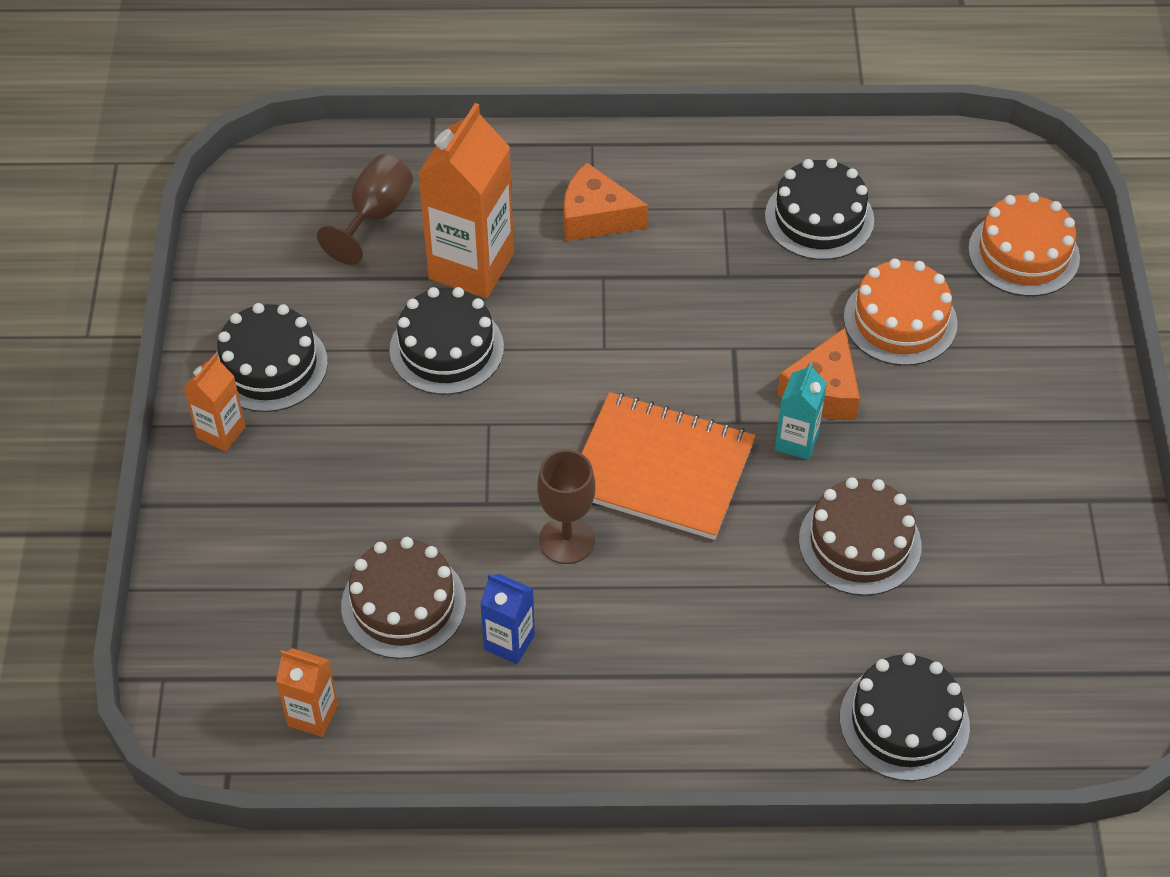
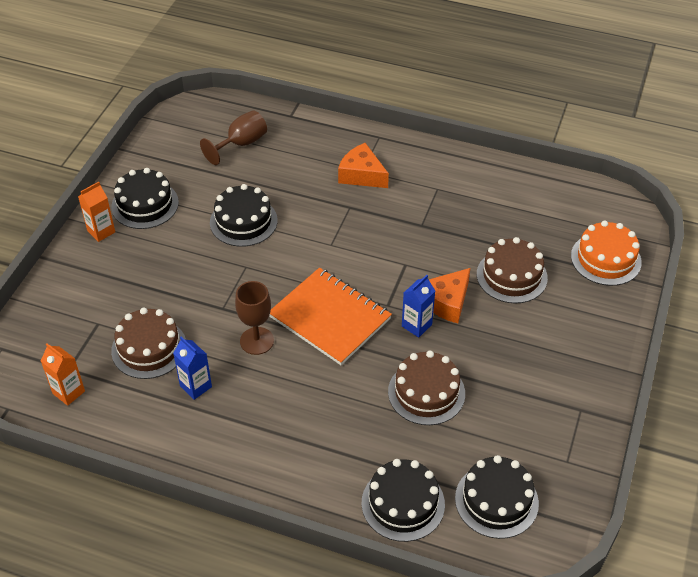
camera: 20 degrees right, 5 degrees down
(471, 266) = (279, 183): orange carton -> none
(796, 441) = (416, 325): turquoise carton -> blue carton
(819, 218) = (490, 208): black cake -> black cake (496, 500)
(900, 320) = (511, 276): orange cake -> brown cake

